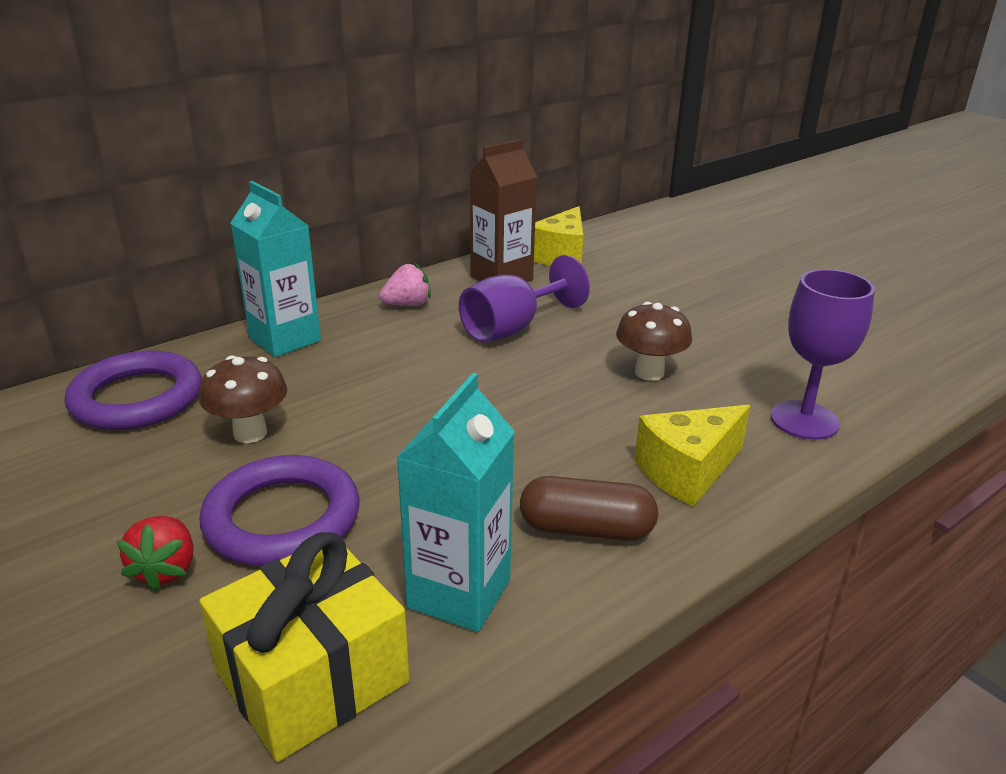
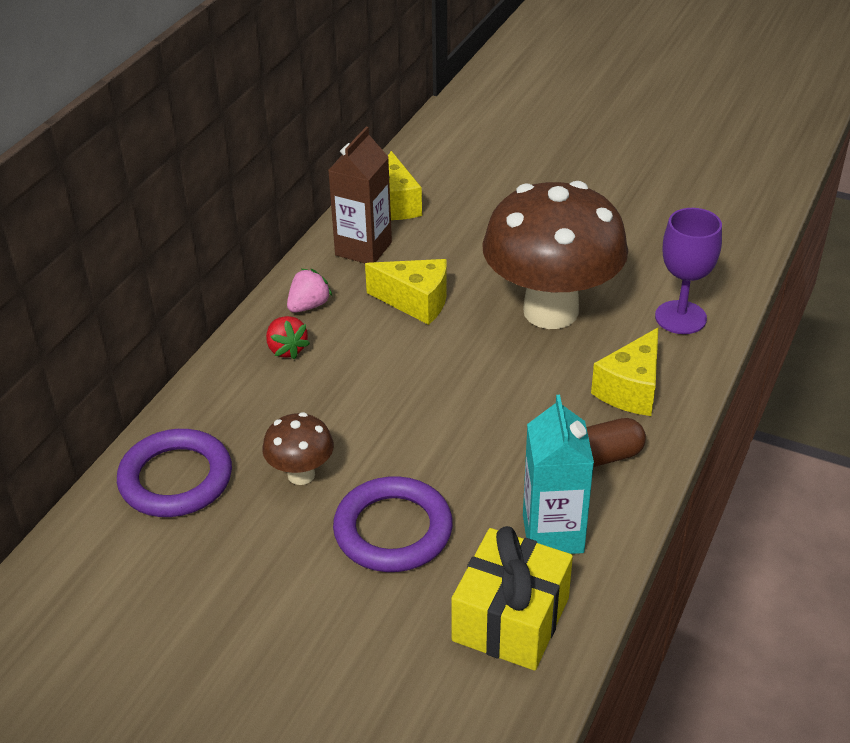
camera: 25 degrees left, 10 degrees up
(166, 570) = (351, 596): red strawberry -> red strawberry (286, 349)
(285, 339) = (238, 378): turquoise carton -> none
(512, 328) = (416, 302): purple goblet -> yellow cheese
(649, 373) = (550, 311): brown mushroom -> brown mushroom, size x2.28

